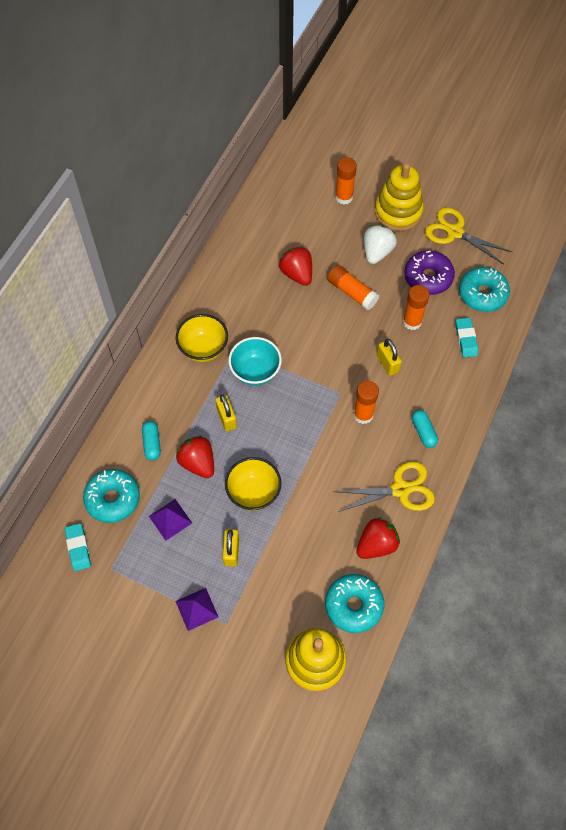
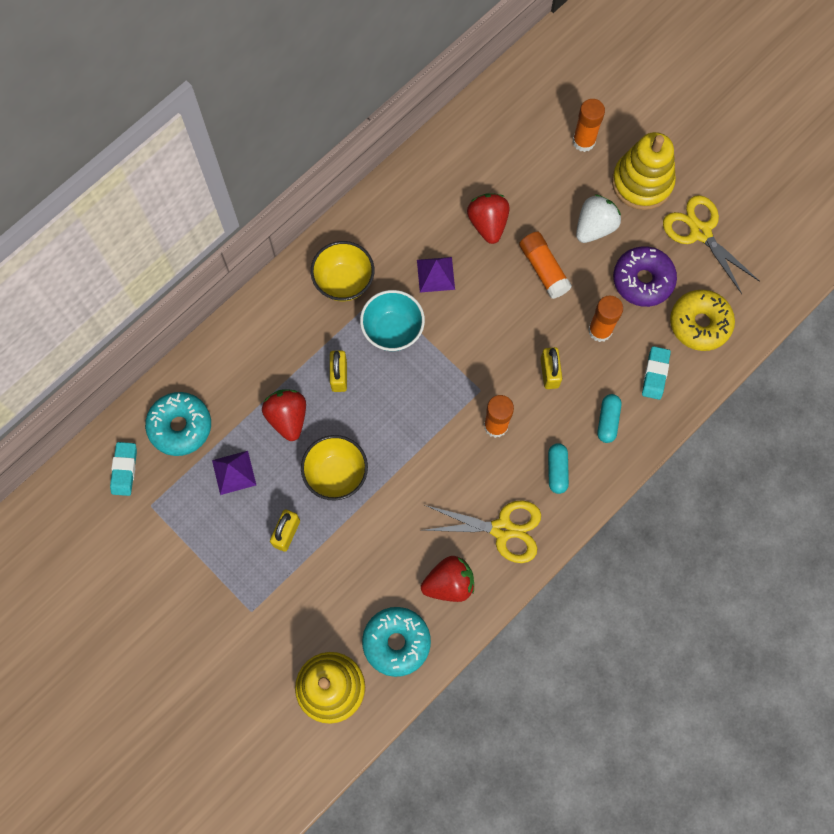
camera: 20 degrees right, 10 degrees up
(152, 443) = (245, 377): turquoise capsule -> turquoise capsule (607, 421)
(197, 609) = (226, 583): purple pyramid -> purple pyramid (436, 274)
(482, 294) = (699, 324): turquoise donut -> yellow donut

